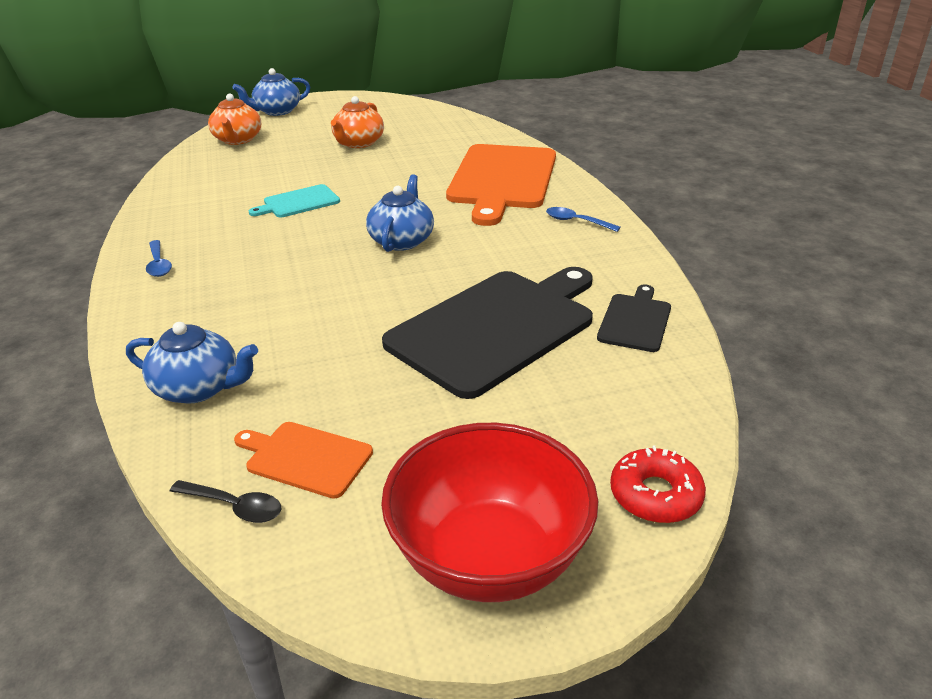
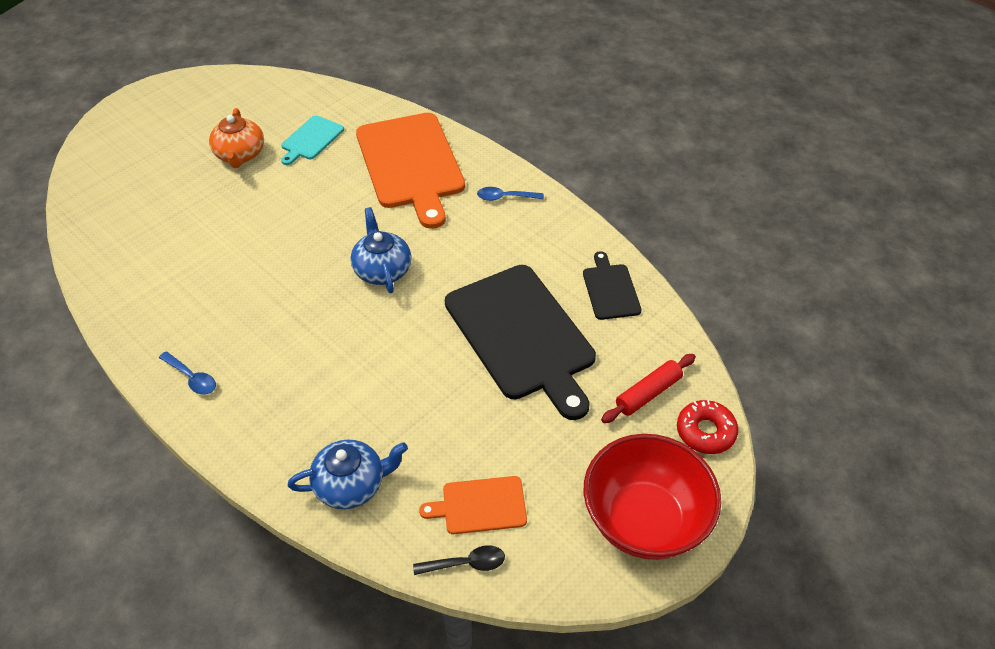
camera: 30 degrees left, 15 degrees up
(237, 140) = (109, 188): orange teapot -> none
(276, 111) = (111, 130): blue teapot -> none
(298, 202) = (252, 255): turquoise cutting board -> turquoise cutting board (311, 139)
(496, 328) = (522, 335): black cutting board -> black cutting board turned 135 degrees clockwise
(605, 427) = (648, 393): none -> red rolling pin

